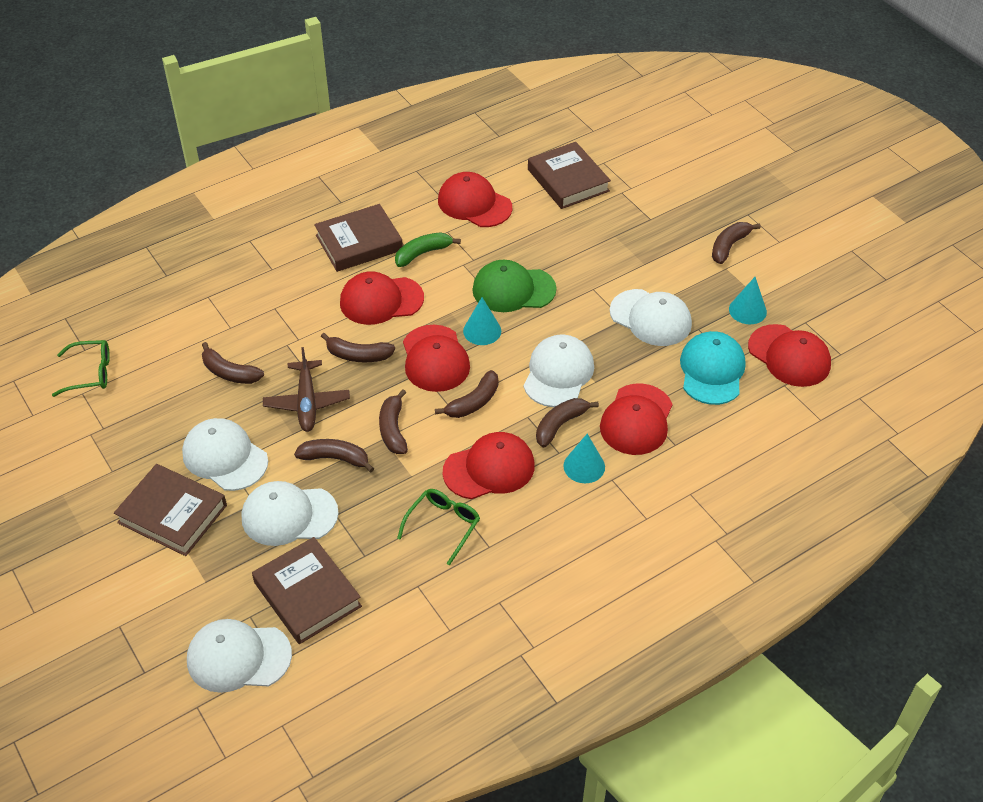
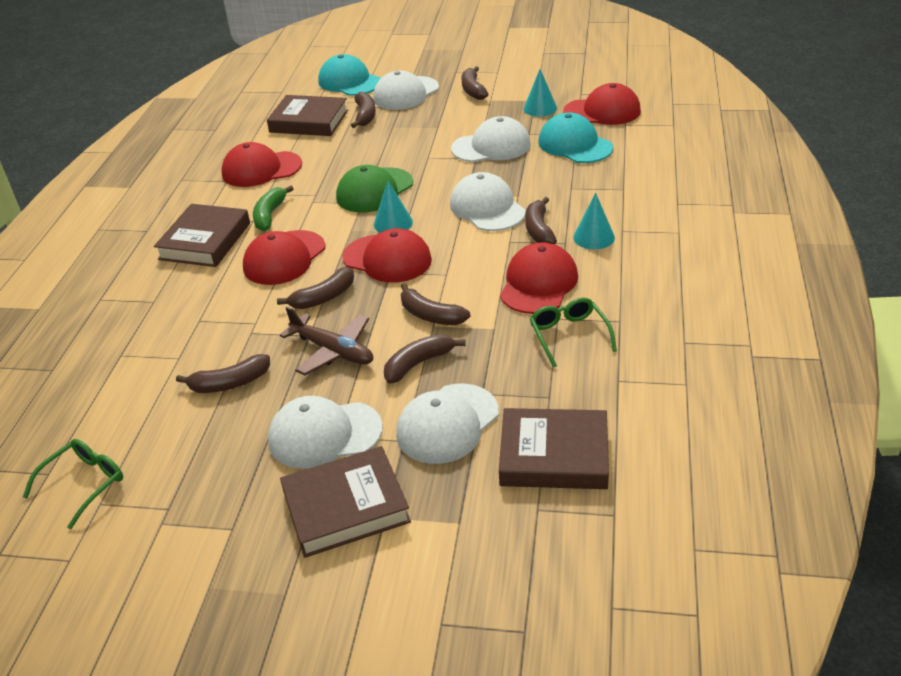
camera: 45 degrees left, 10 degrees down
(238, 657) = (580, 542): white cap -> white cap (406, 93)
(473, 402) = (459, 260): brown banana -> brown banana (365, 116)
(636, 420) = (578, 194): red cap -> none
(654, 160) = (350, 82): none -> turquoise cap

